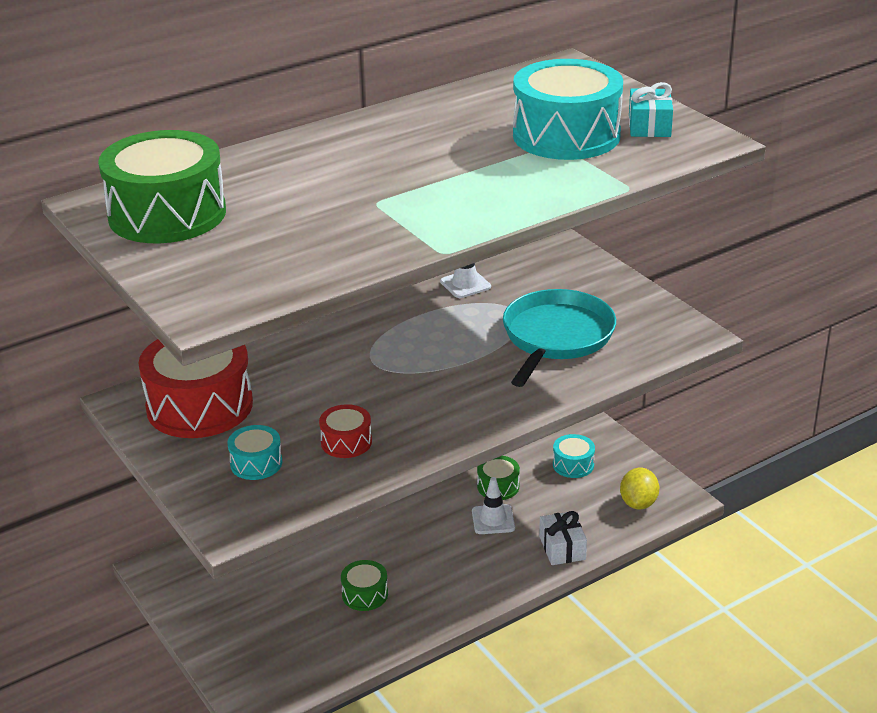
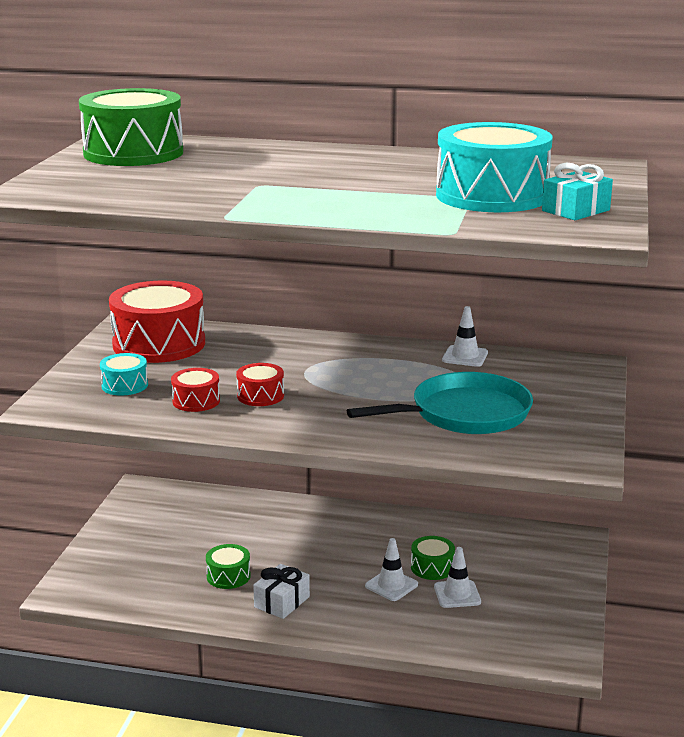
camera: 45 degrees right, 10 degrees down
(386, 407) = (260, 396): none -> red drum
(546, 497) = (457, 594): none -> white traffic cone
(562, 548) = (410, 633): white gift -> white gift (282, 602)
(573, 465) = (516, 586): turquoise drum -> none
(638, 503) = (525, 642): yellow lemon -> none

